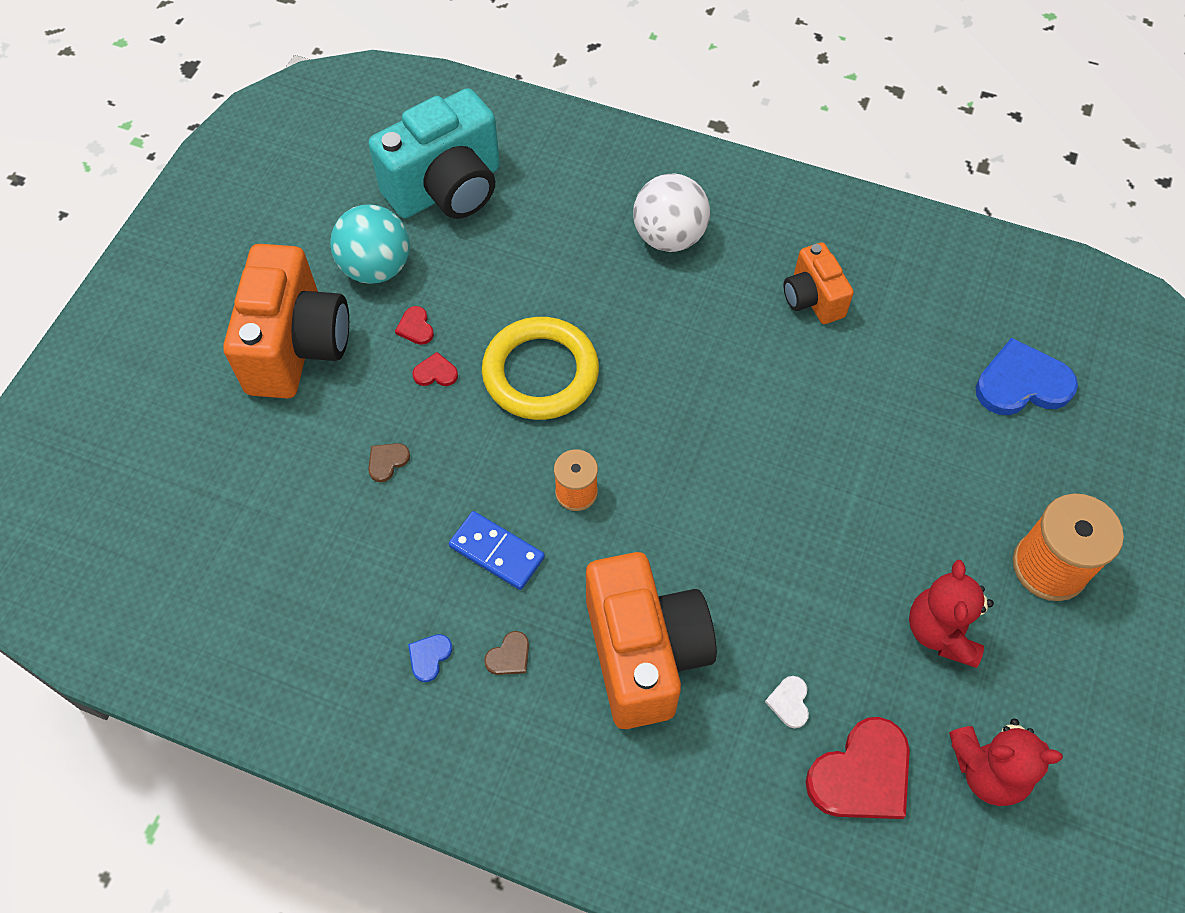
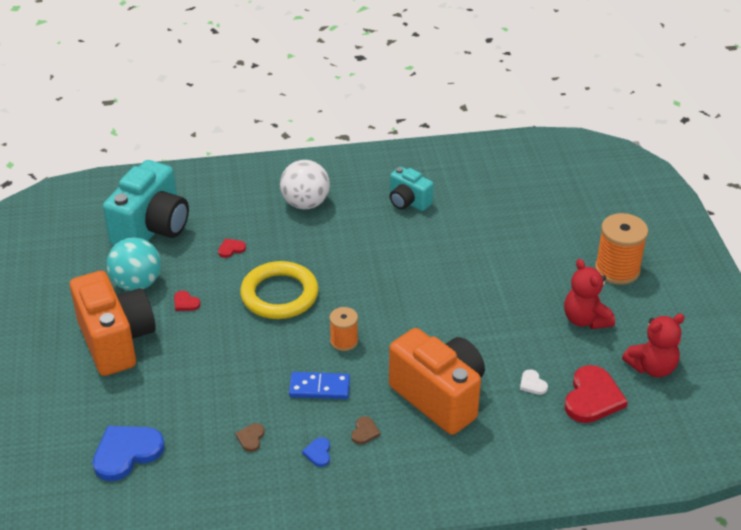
camera: 30 degrees left, 20 degrees down
(387, 461) = (219, 373): brown heart -> brown heart (251, 438)
(435, 373) = (215, 319): red heart -> red heart (231, 249)
(812, 299) = (408, 202): orange camera -> turquoise camera
(1022, 383) = (545, 197): blue heart -> blue heart (126, 453)

